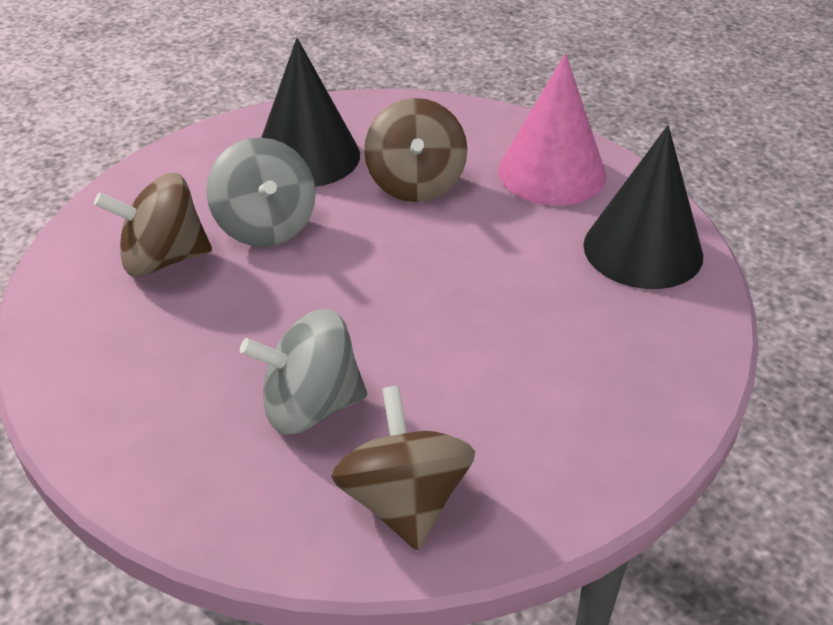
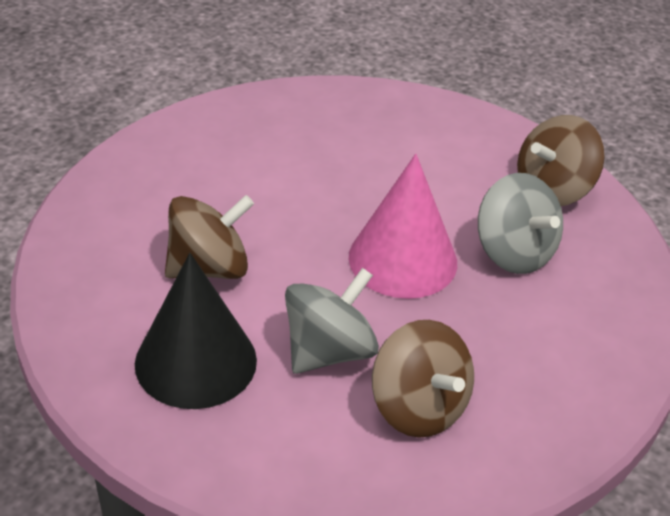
camera: 115 degrees left, 0 degrees up
(552, 173) = (151, 187): pink cone -> pink cone (403, 259)
(643, 249) = (239, 126): black cone -> none

